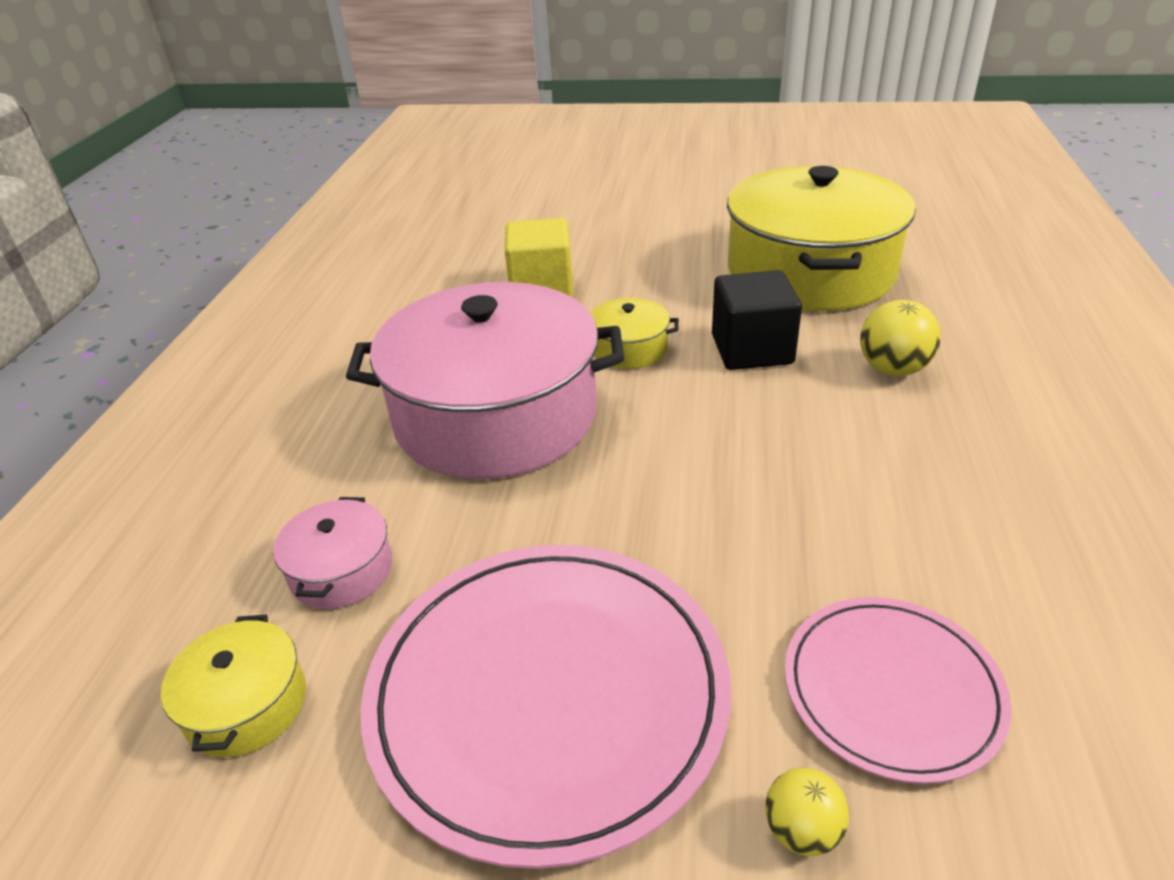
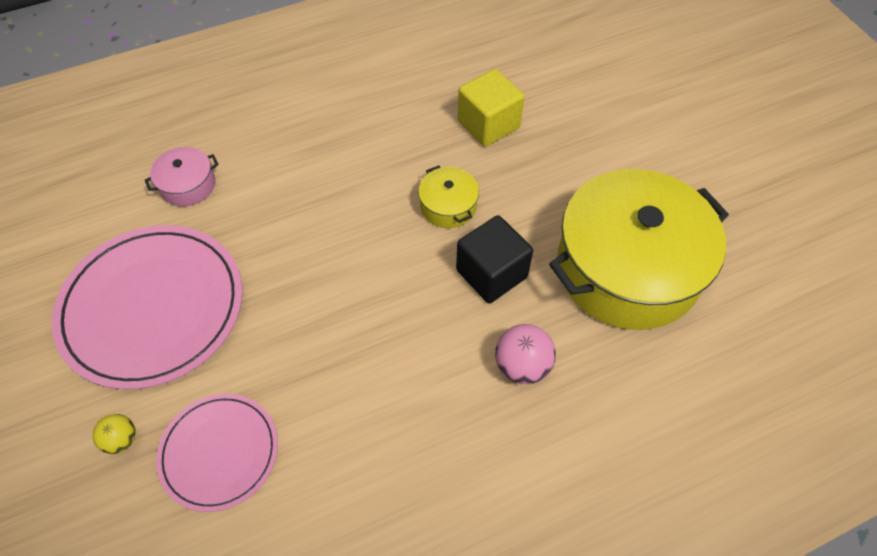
camera: 55 degrees right, 20 degrees up
(246, 704) = (100, 203): yellow pot -> none
(495, 415) = (338, 177): pink pot -> none
(893, 369) = (522, 366): yellow ball -> pink ball

